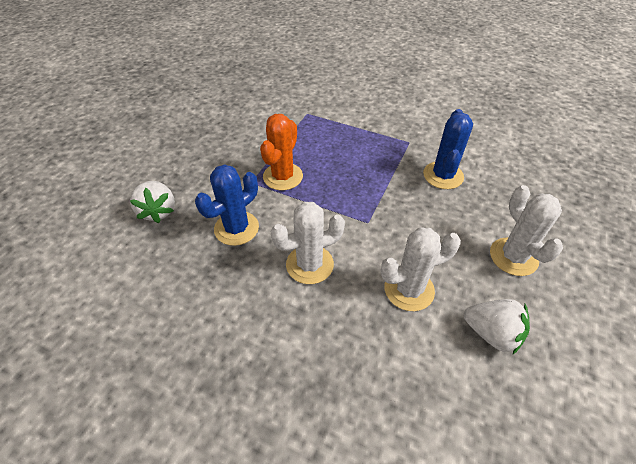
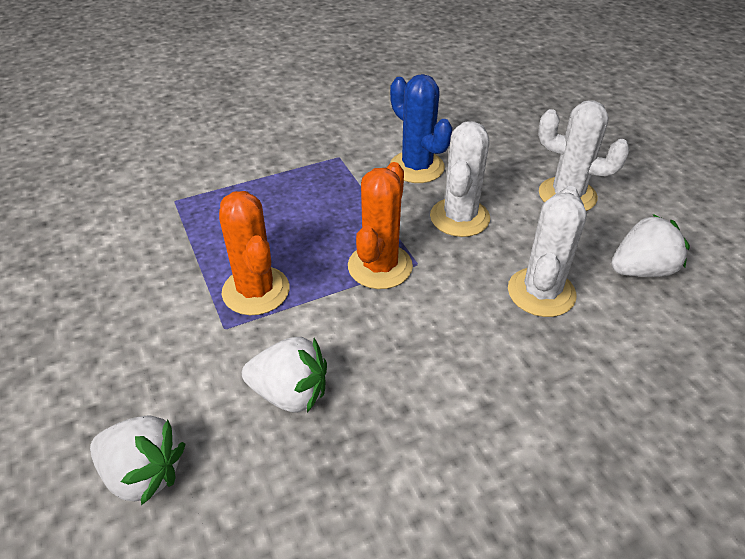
camera: 50 degrees left, 5 degrees down
(236, 228) = (290, 393): blue cactus -> white strawberry
(309, 264) = (428, 354): white cactus -> white cactus (459, 217)
(348, 209) = (380, 266): none -> orange cactus

